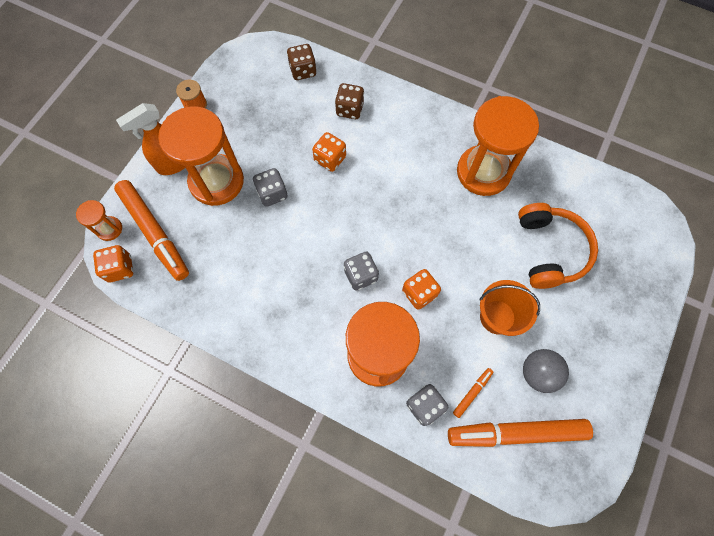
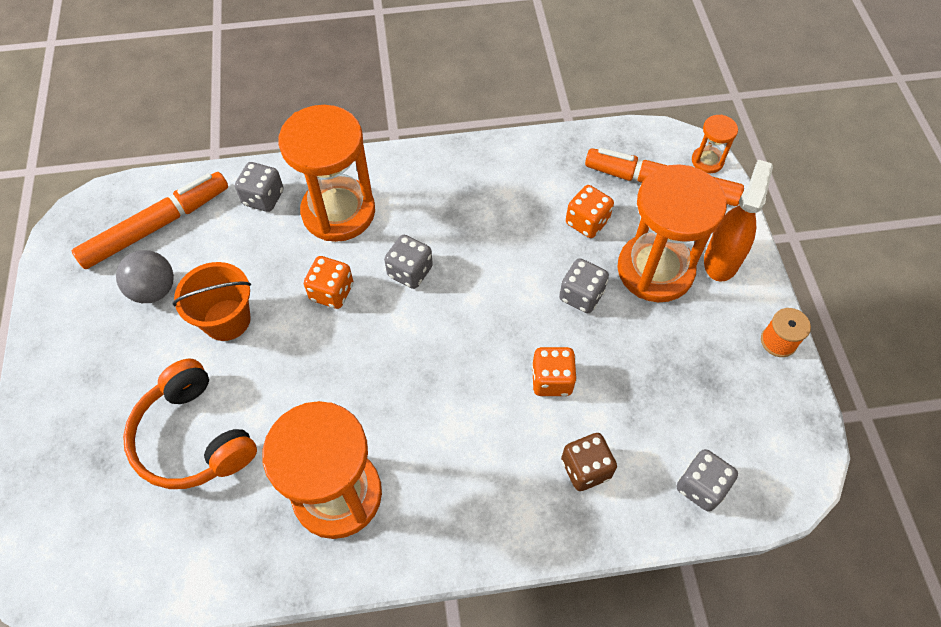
camera: 145 degrees right, 10 degrees down
(120, 268) = (656, 137): orange dice -> orange dice (587, 222)
(303, 71) = (701, 487): brown dice -> grey dice
(472, 392) = (220, 234): orange marker -> none

